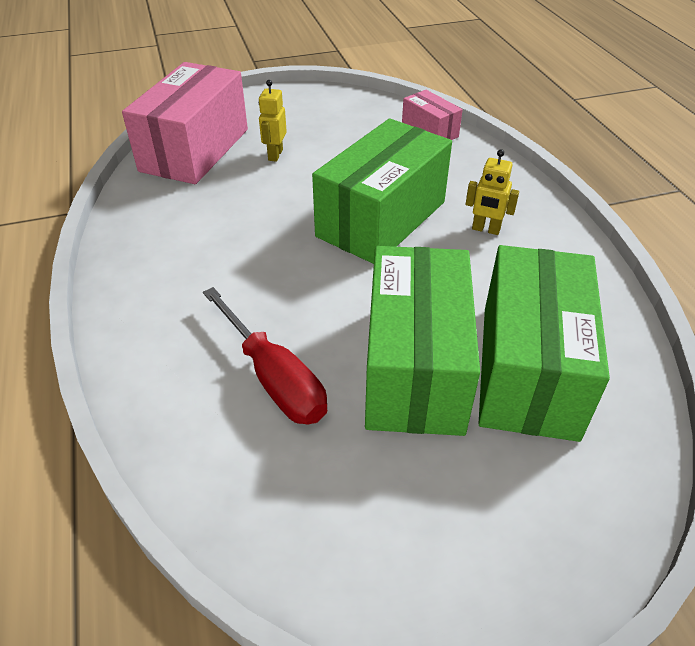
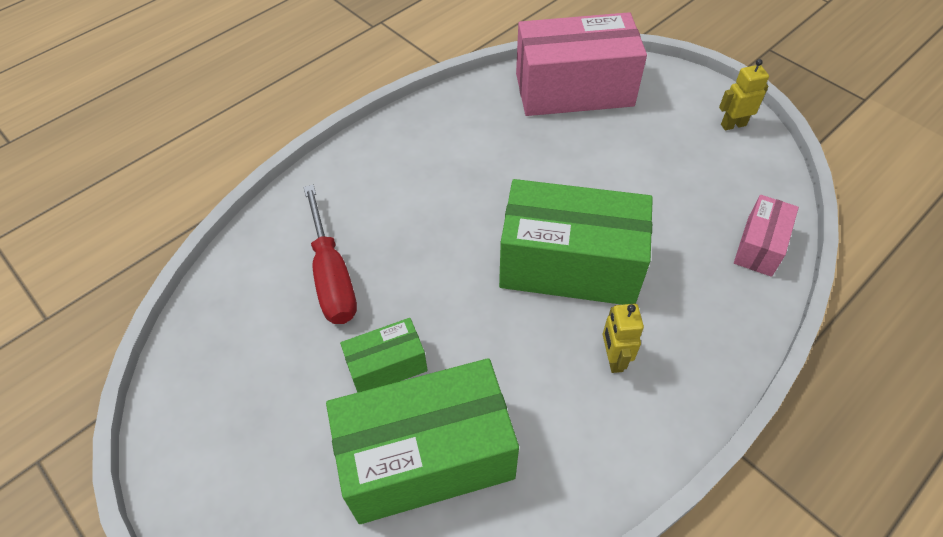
camera: 65 degrees right, 10 degrees up
(274, 378) = (332, 276): red screwdriver -> red screwdriver turned 45 degrees counterclockwise
(275, 155) = (610, 144): yellow robot -> yellow robot (733, 125)
(415, 368) = (387, 366): green box -> green box, size x0.49

